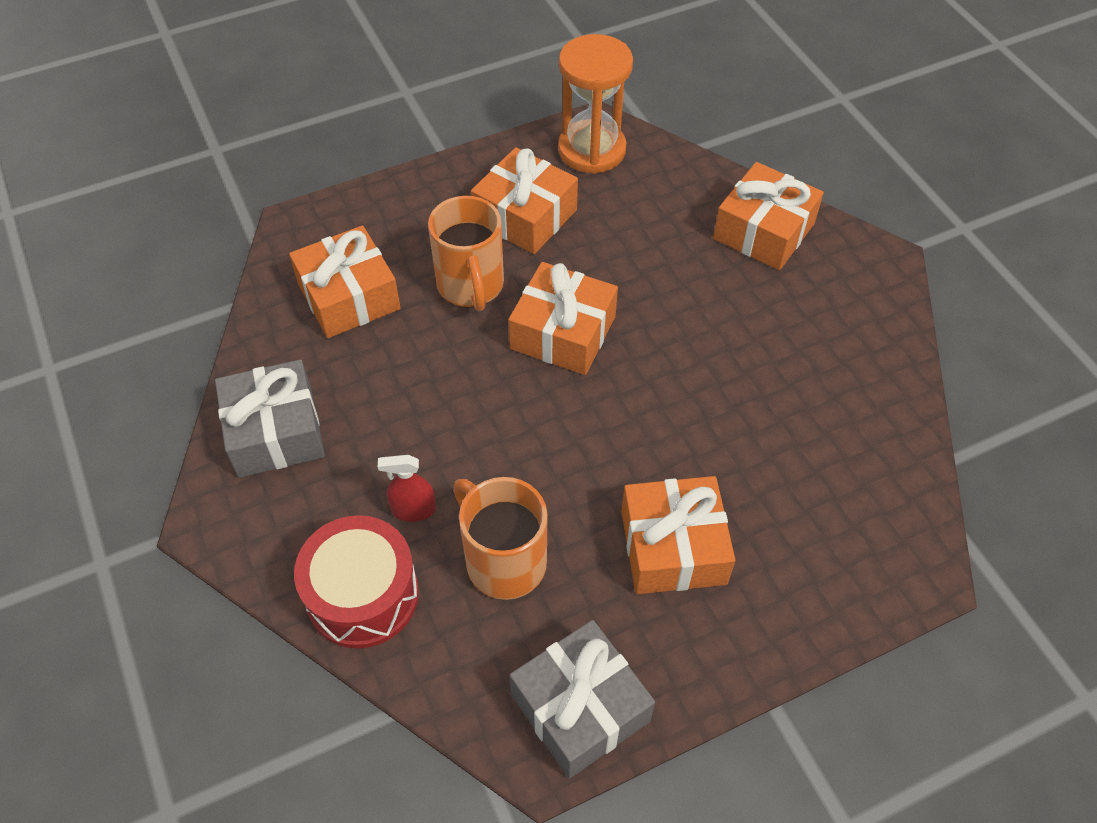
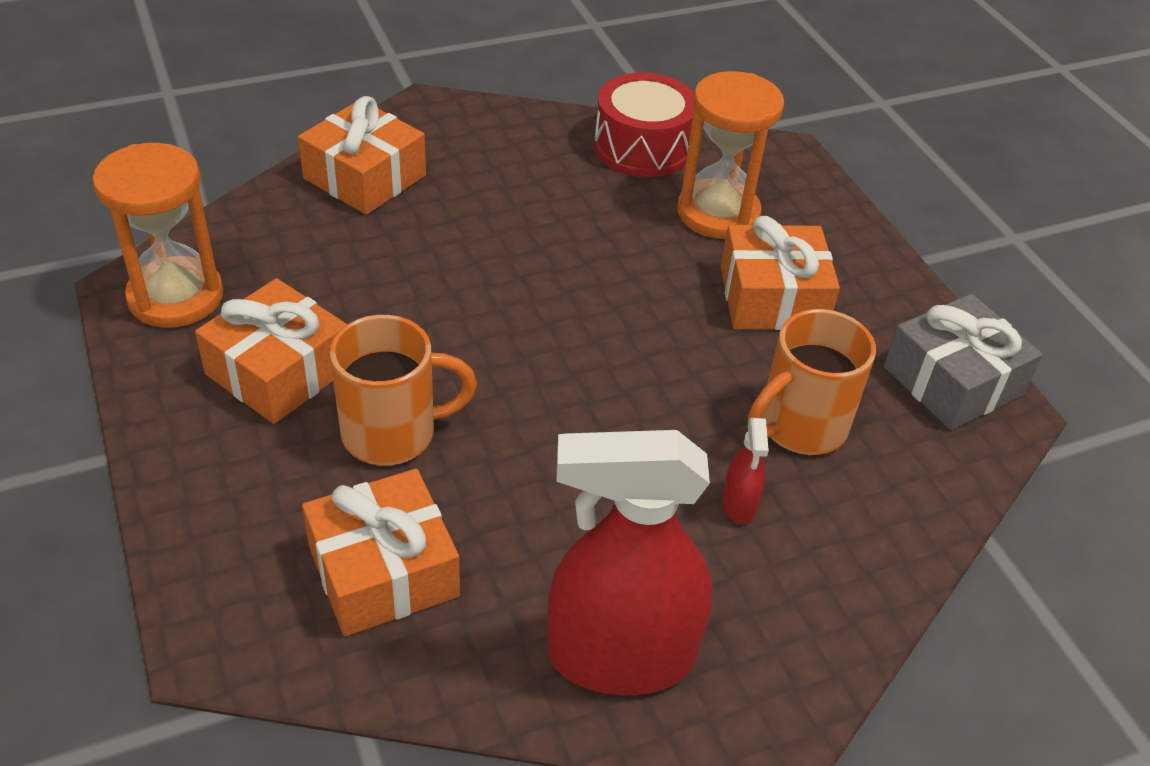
camera: 90 degrees left, 10 degrees down
(275, 432) = (620, 656): grey gift -> red spray bottle
(362, 595) = (855, 556): red drum -> red drum (642, 147)
(563, 333) = (486, 352): orange gift -> none
(793, 502) = (718, 213): none -> orange hourglass

